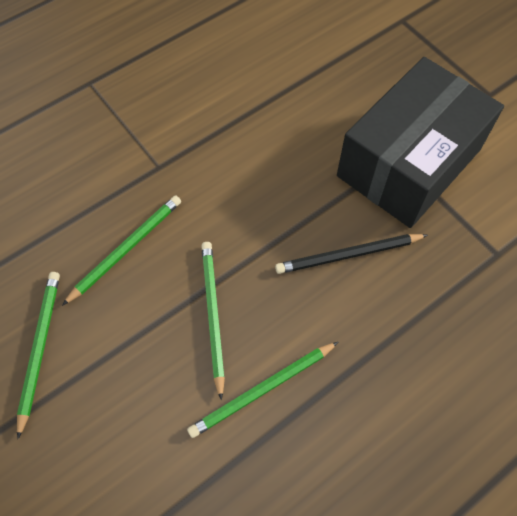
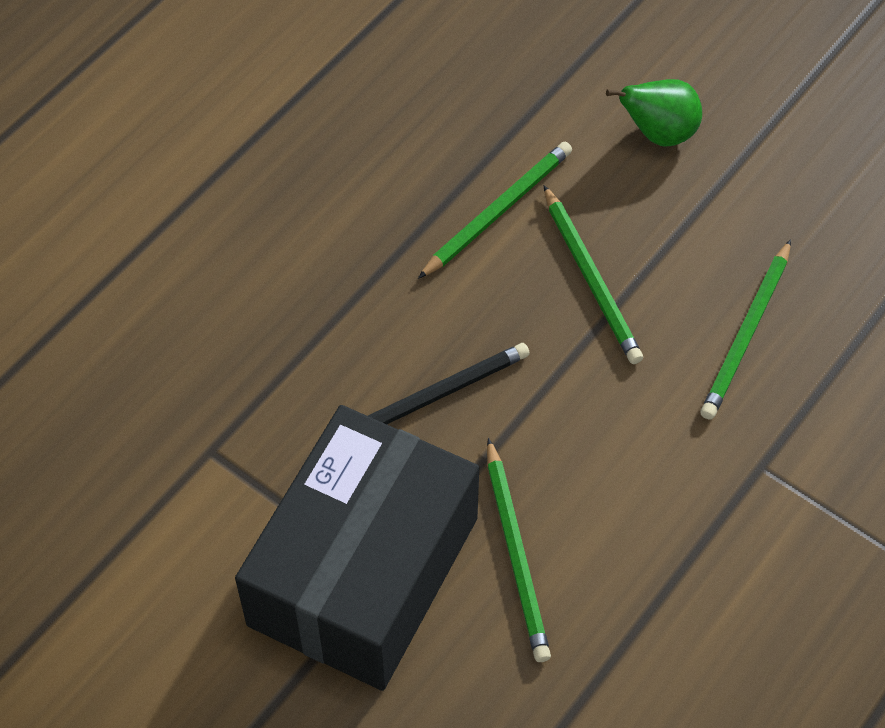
camera: 165 degrees right, 5 degrees down
(39, 349) = (790, 192): green pencil -> green pencil (516, 553)
(111, 431) = (658, 133): none -> green pear

